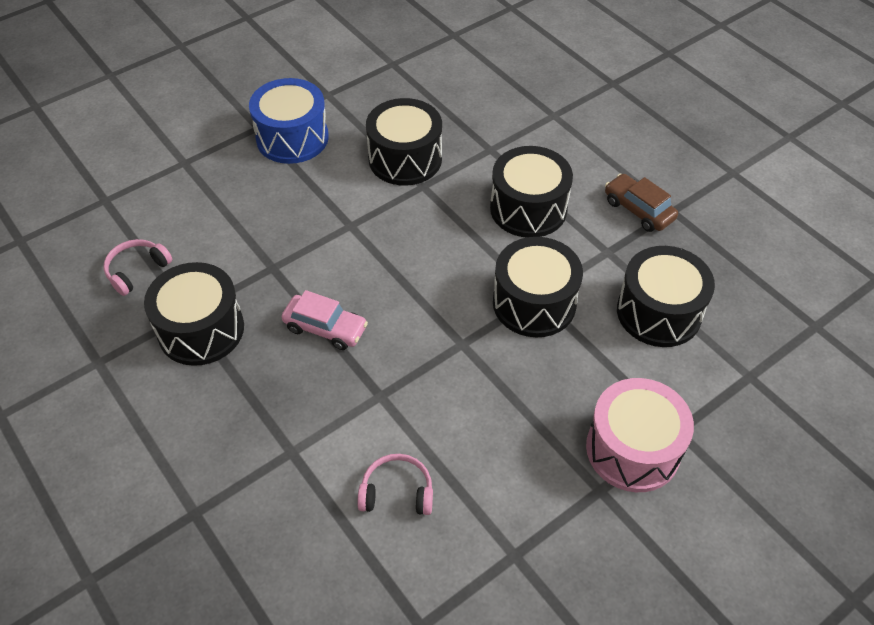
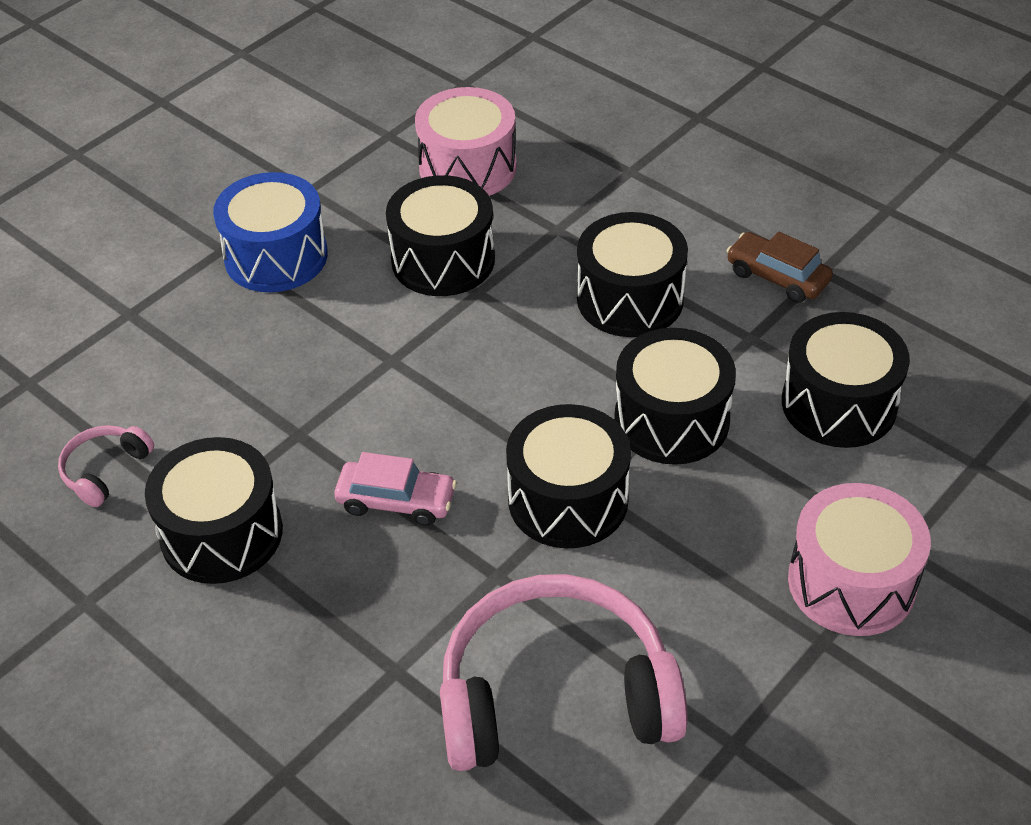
camera: 10 degrees left, 5 degrees down
(397, 492) = (555, 695): pink headphones -> pink headphones, size x2.30
(440, 95) = (468, 167): none -> pink drum
(445, 349) = (568, 500): none -> black drum

